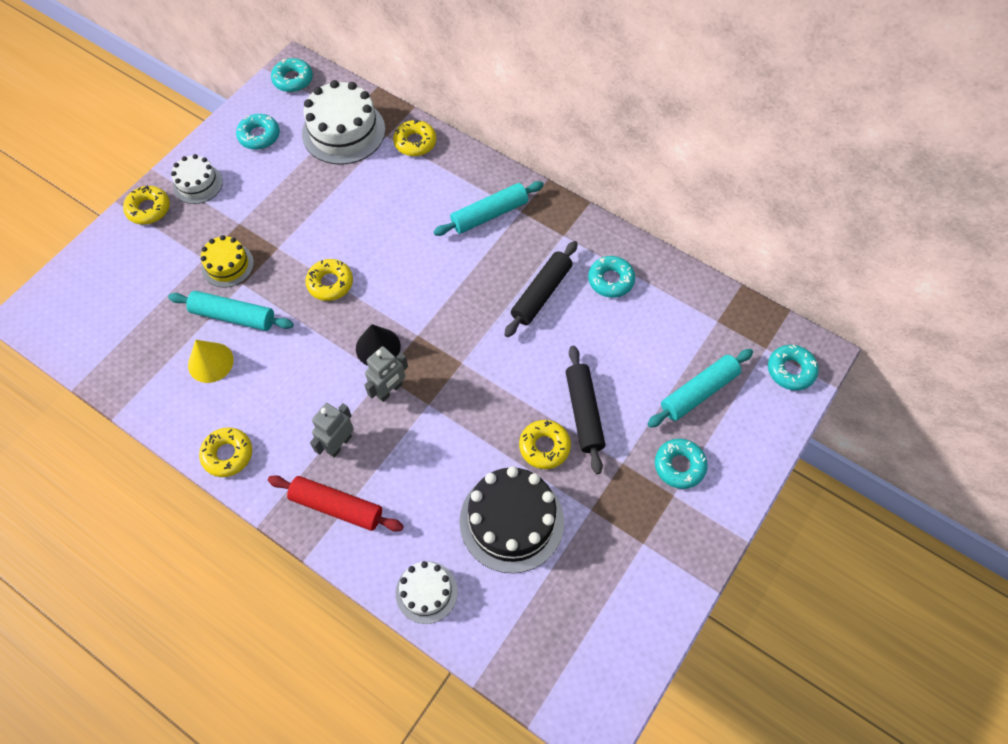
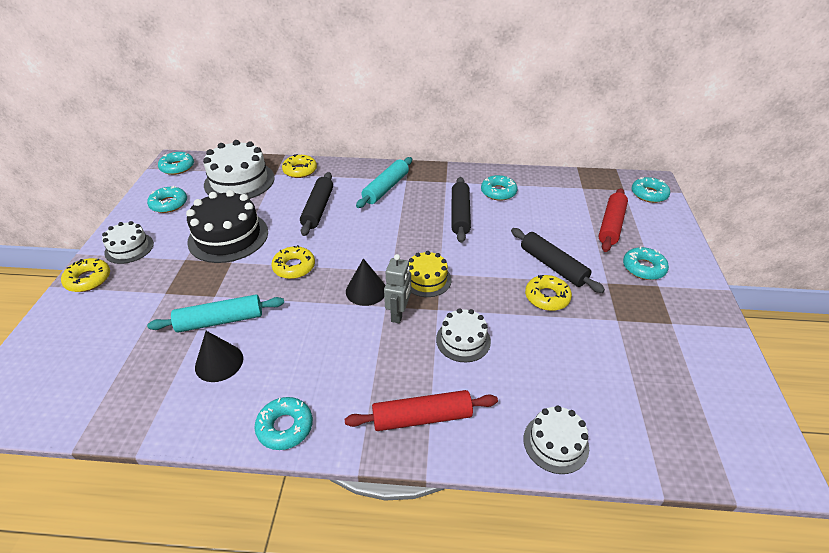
camera: 30 degrees left, 20 degrees down
(210, 362) = (219, 362): yellow cone -> black cone
(227, 265) = (191, 289): yellow cake -> yellow cake (427, 279)
(228, 454) = (285, 427): yellow donut -> turquoise donut
(339, 444) = (386, 369): grey robot -> none
(399, 213) = (318, 209): none -> black rolling pin
(426, 451) = (463, 340): none -> white cake
(511, 521) = (571, 355): black cake -> black cake (228, 236)
(698, 392) = (611, 225): turquoise rolling pin -> red rolling pin

